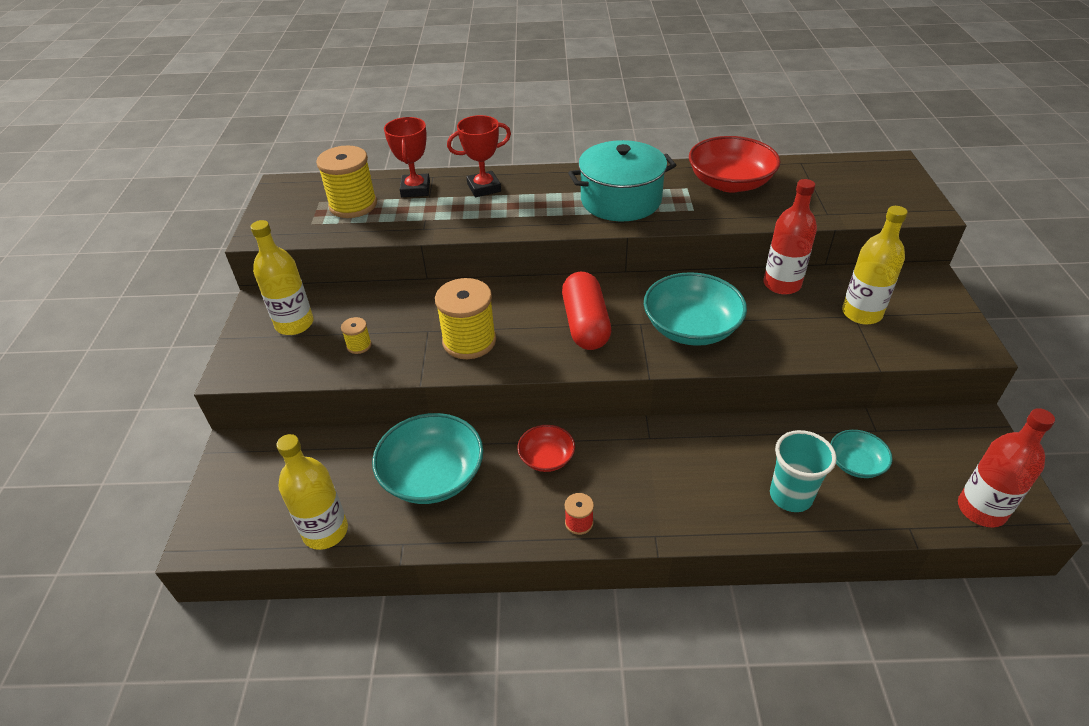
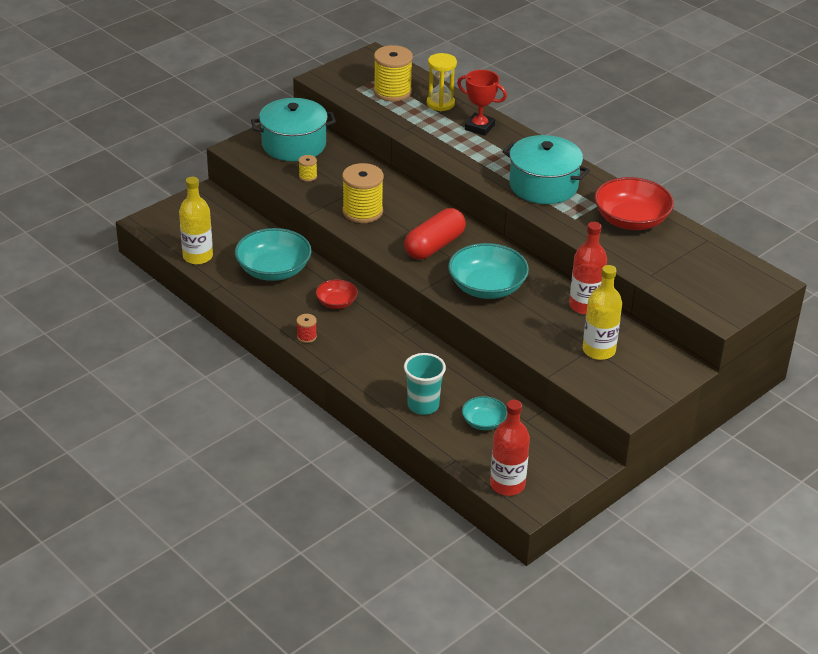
camera: 45 degrees right, 5 degrees down
(294, 324) = (294, 144): yellow bottle -> turquoise pot
(415, 189) = (440, 104): red trophy -> yellow hourglass

